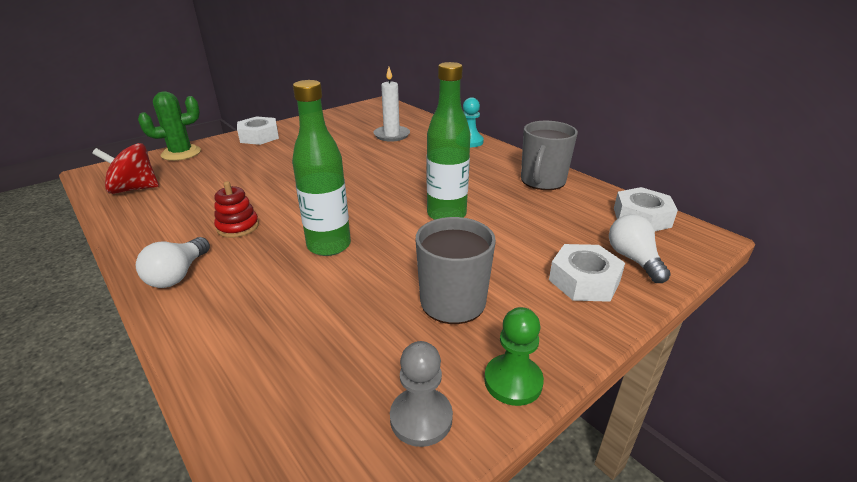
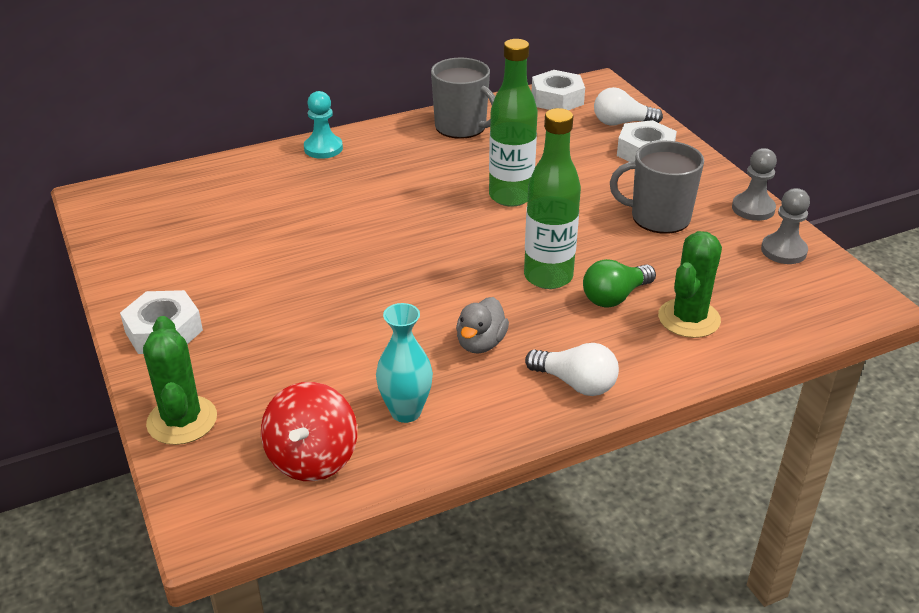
camera: 75 degrees left, 5 degrees up
(167, 210) = (406, 411): none -> turquoise vase
(238, 227) = (480, 343): red stacking toy -> grey duck
(267, 336) = (689, 318): none -> green cactus
(302, 284) = (614, 297): none -> green light bulb
(391, 135) = (255, 203): white candle -> none
(513, 381) = (753, 208): green pawn -> grey pawn

